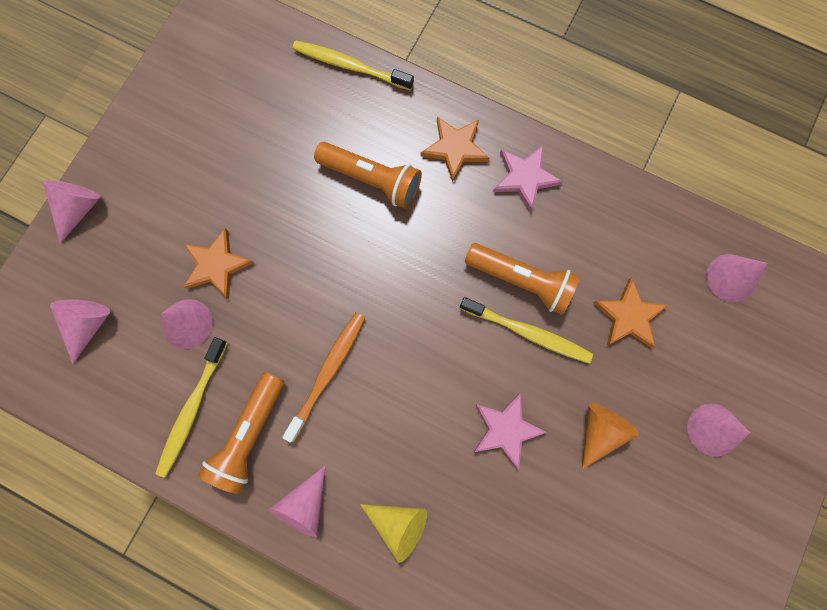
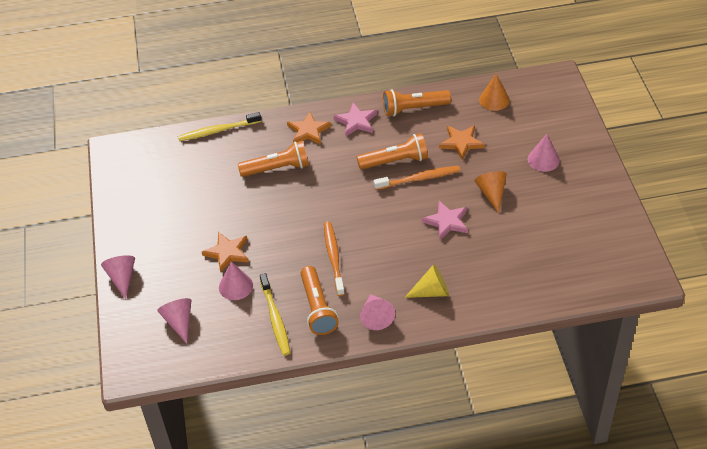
camera: 35 degrees left, 30 degrees down
(528, 332) = (419, 179): yellow toothbrush -> orange toothbrush
(613, 212) = (413, 109): none -> orange flashlight
(731, 278) = (494, 100): pink cone -> orange cone

